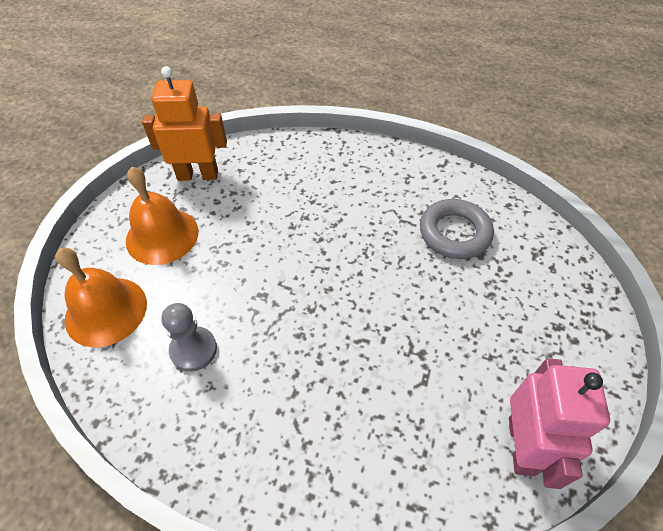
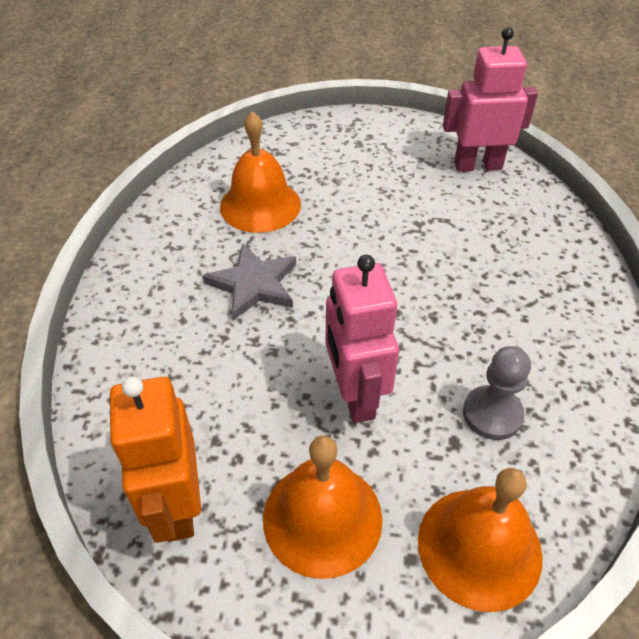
camera: 100 degrees left, 5 degrees down
(240, 266) = (355, 395): none -> pink robot
(359, 221) = (254, 284): none -> grey star
(454, 233) = (260, 205): grey ring -> orange bell

